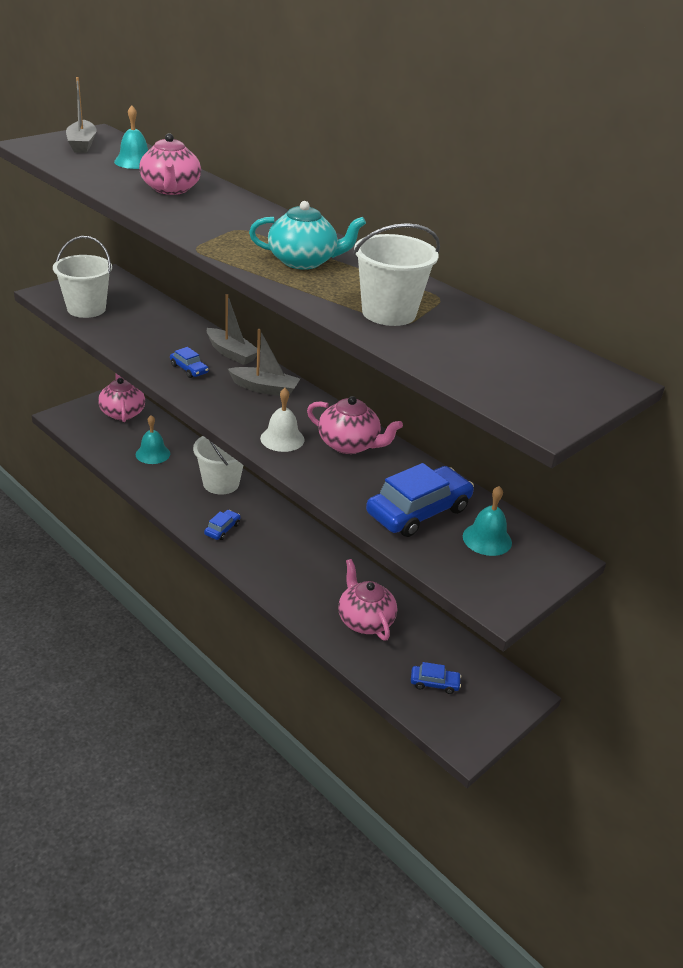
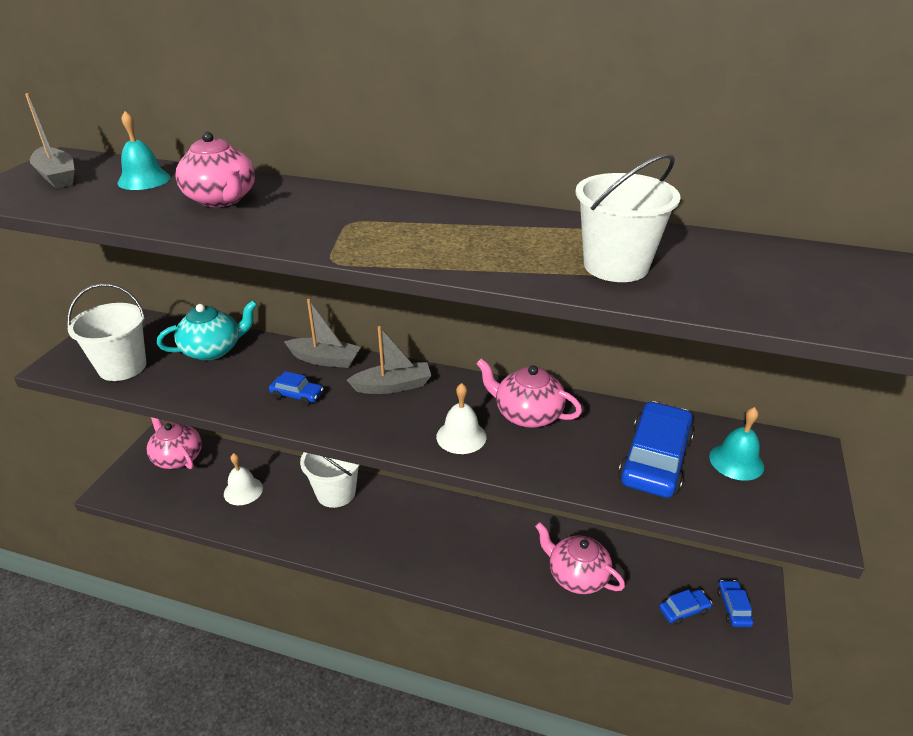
camera: 25 degrees left, 0 degrees up
(153, 454) = (243, 490): turquoise bell -> white bell
(222, 529) = (375, 543): blue car -> blue car (733, 607)
(303, 261) = (461, 237): turquoise teapot -> turquoise teapot (213, 350)
(349, 444) = (527, 414): pink teapot -> pink teapot turned 150 degrees counterclockwise

